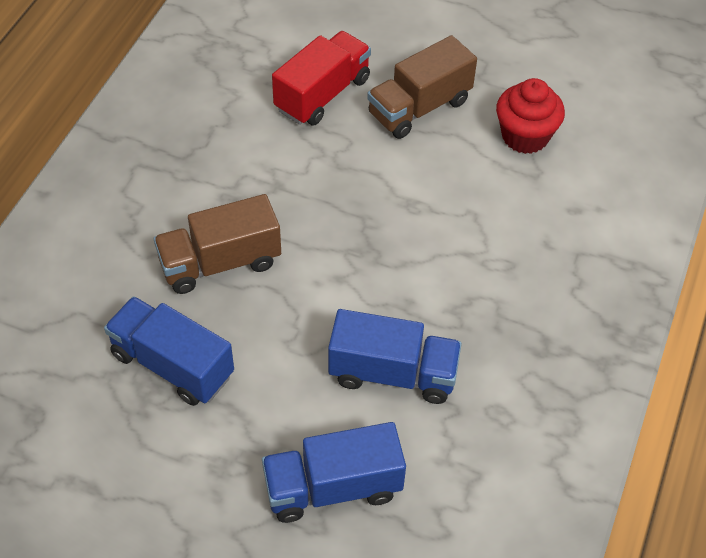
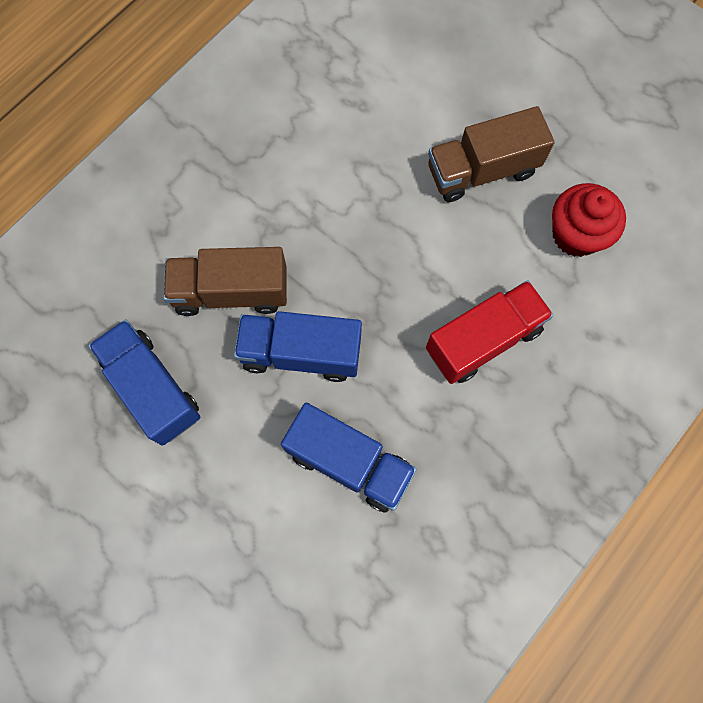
camera: 20 degrees right, 20 degrees up
(322, 94) = (392, 128): red truck -> red truck (483, 340)
(333, 487) = (252, 563): blue truck -> blue truck (301, 353)

